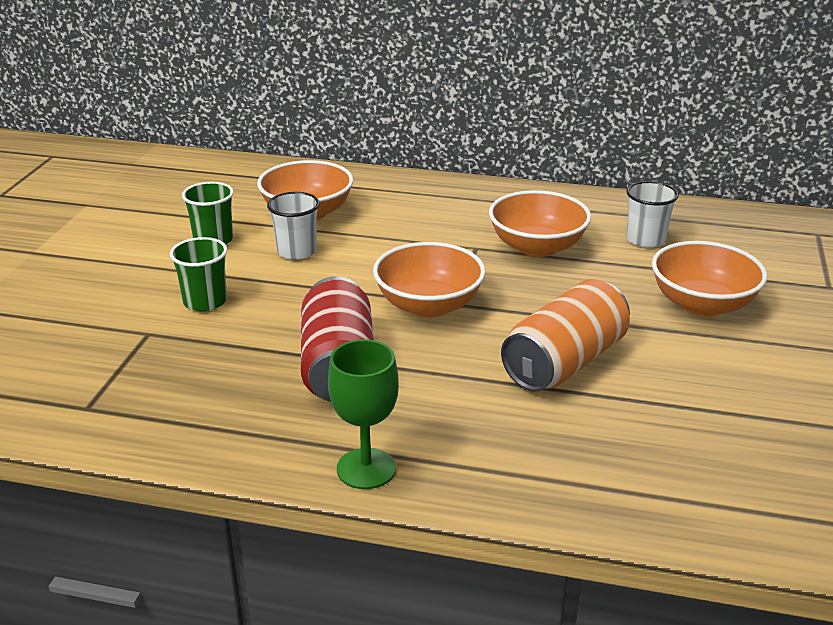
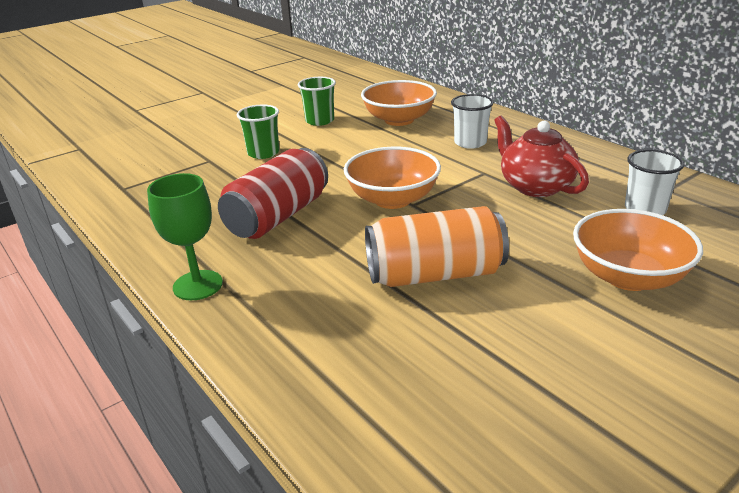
camera: 40 degrees right, 0 degrees up
(296, 251) = (358, 140): white cup -> white cup (470, 143)
(537, 247) = (535, 186): orange bowl -> red teapot

